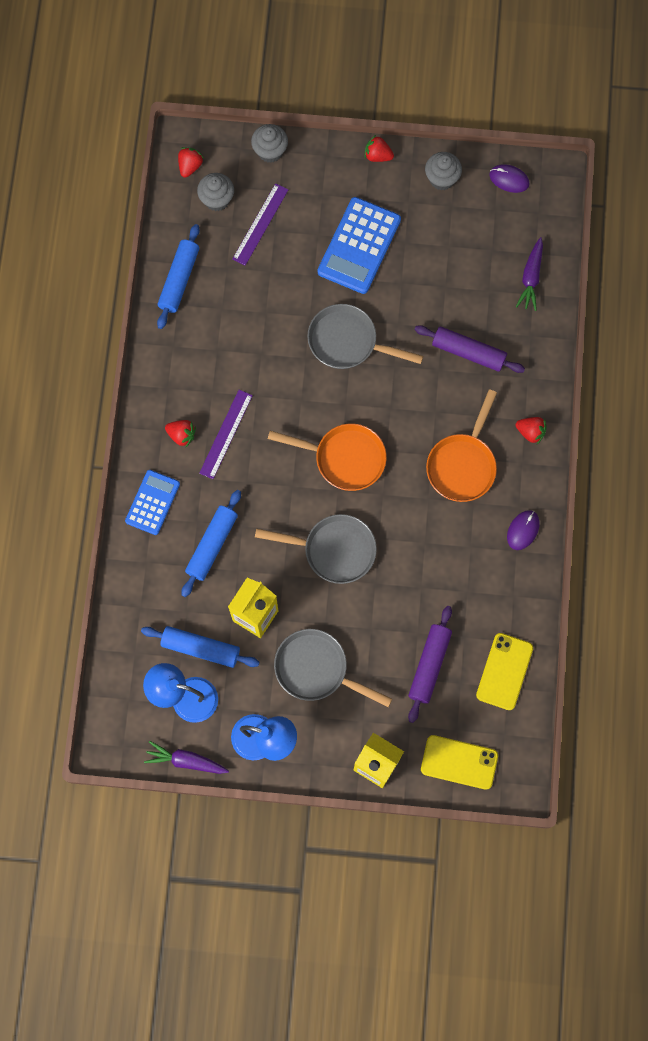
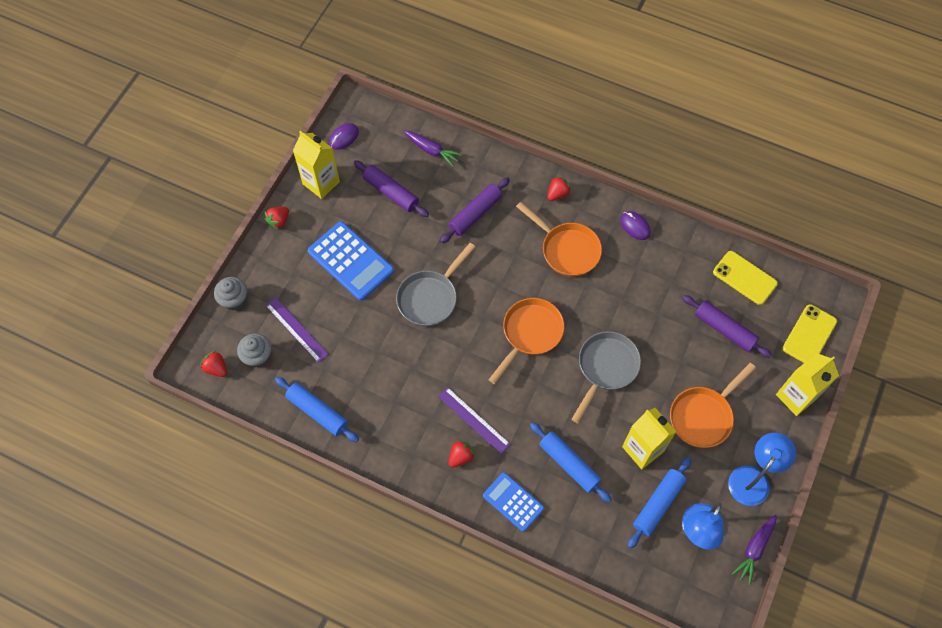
camera: 70 degrees left, 10 degrees down
(316, 669) = (703, 416): grey pan -> orange pan
(441, 179) = (321, 183): grey cupcake -> yellow carton
(459, 255) = (391, 192): none -> purple rolling pin

